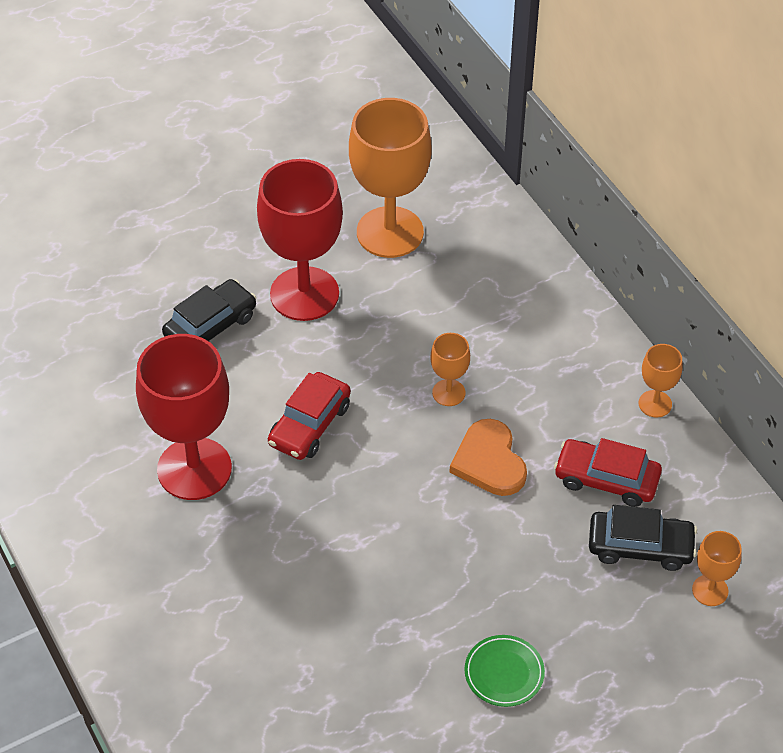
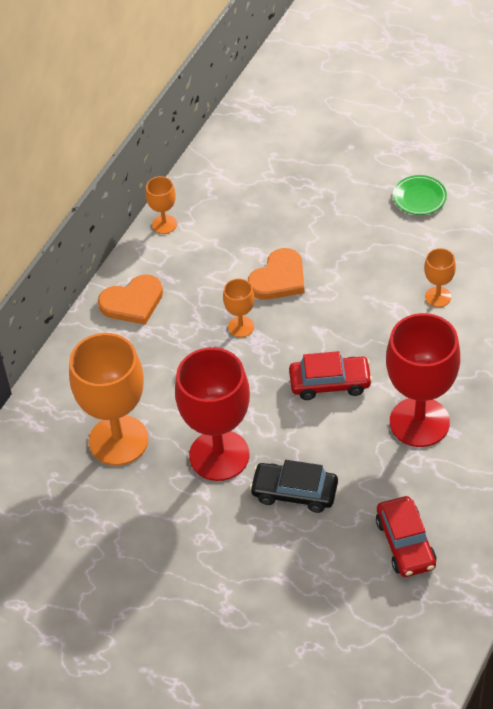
camera: 120 degrees left, 0 degrees up
(559, 323) = (132, 302): none -> orange heart
(606, 479) = (244, 219): red car -> red car (405, 543)
(640, 546) = (280, 182): black car -> none
(710, 590) = (284, 142): orange goblet -> orange goblet (438, 297)

